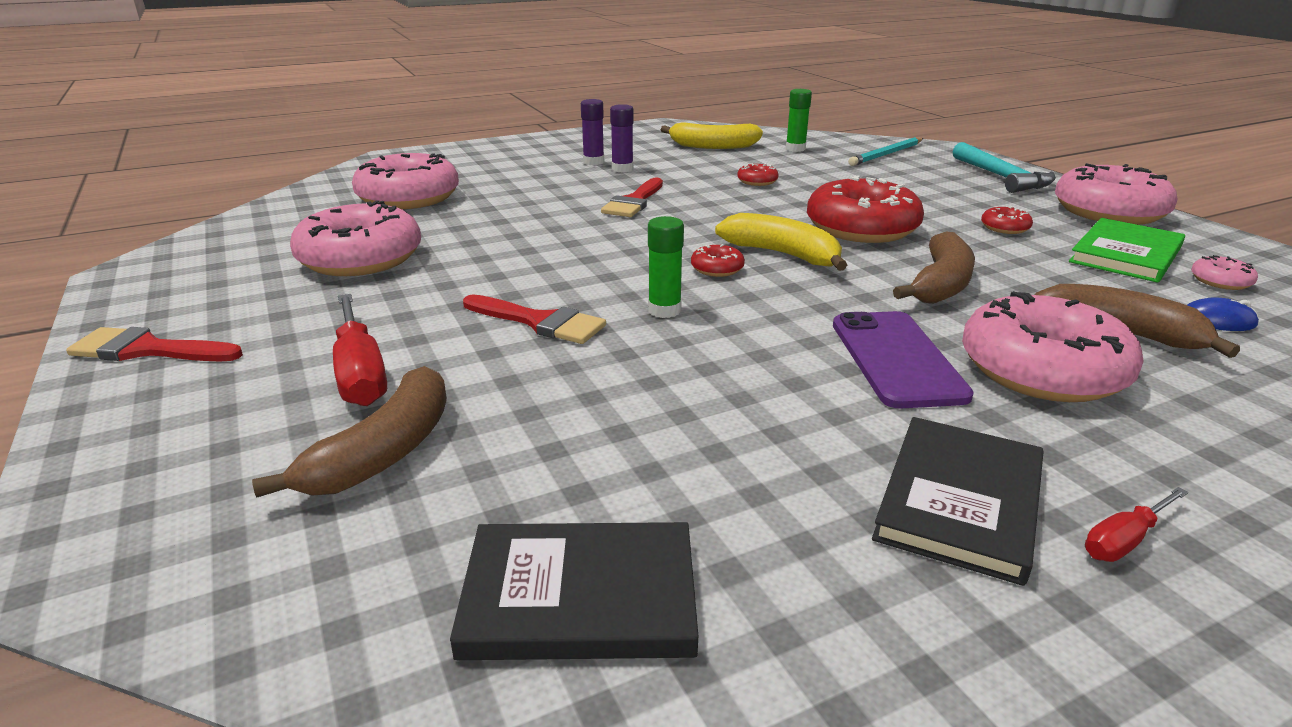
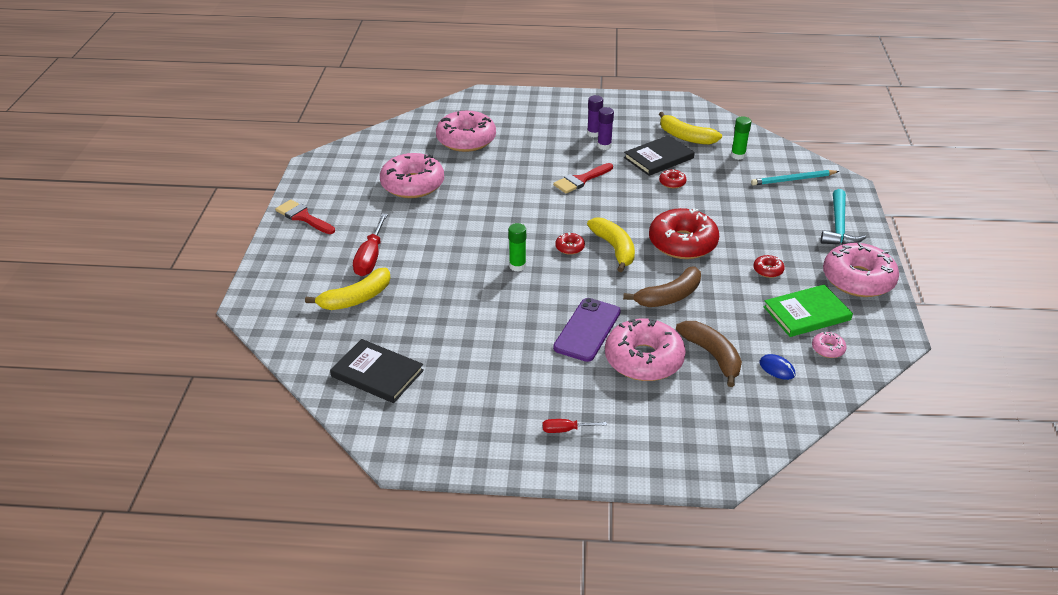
camera: 30 degrees right, 10 degrees up
(384, 452) = (356, 298): brown banana -> yellow banana
(540, 322) = (458, 254): red brush -> none
(960, 501) = (529, 395): black book -> black book (658, 158)

